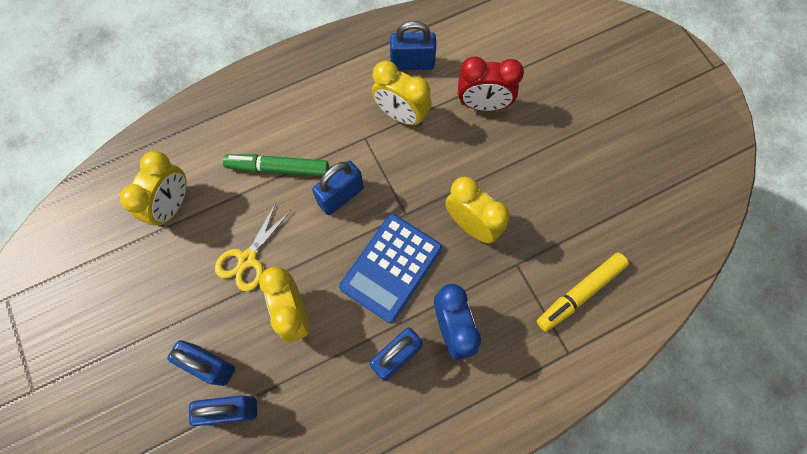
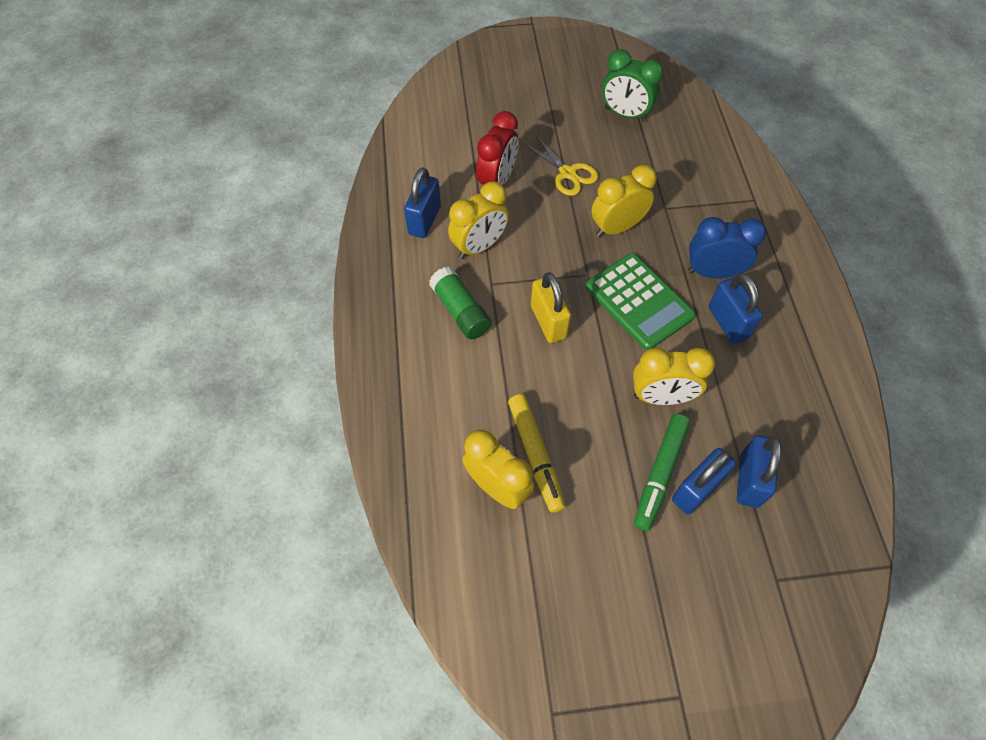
camera: 70 degrees left, 10 degrees down
(247, 259) = (589, 425): yellow scissors -> yellow scissors (568, 173)
(278, 168) = (494, 370): green marker -> green marker (660, 474)
(327, 124) = (460, 311): none -> green glue stick
(341, 196) = (548, 322): blue padlock -> yellow padlock
(391, 267) = (639, 302): blue calculator -> green calculator
(580, 293) = (704, 175): yellow marker -> yellow marker (535, 455)
(628, 193) = (625, 114): none -> green clock

